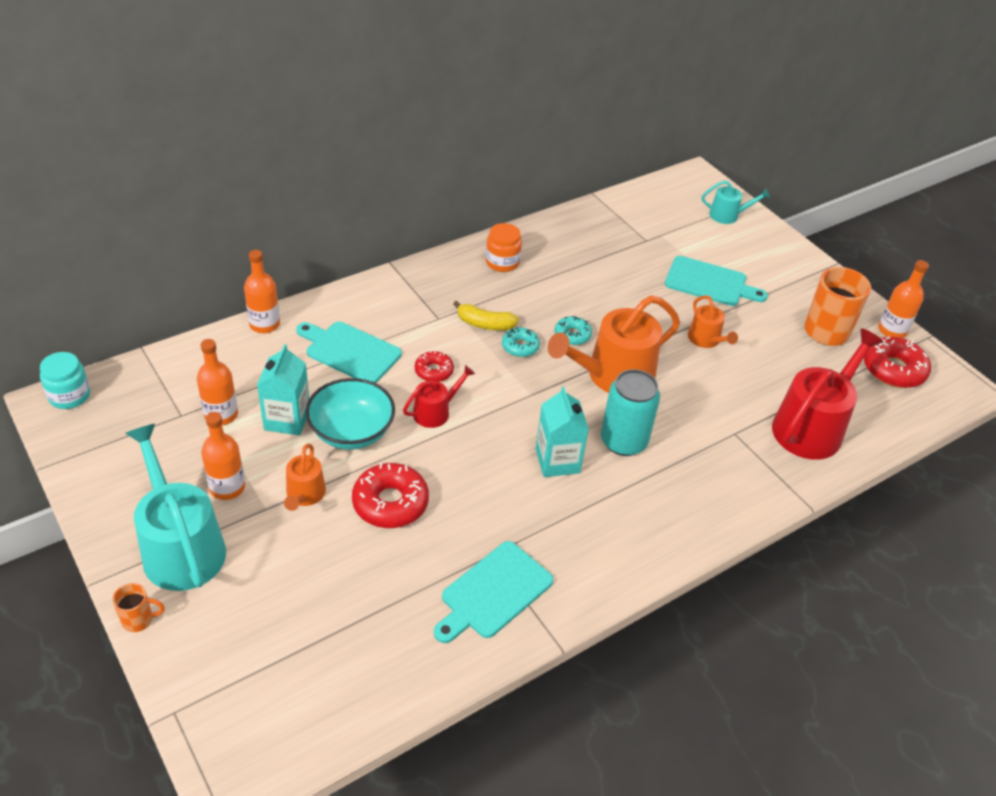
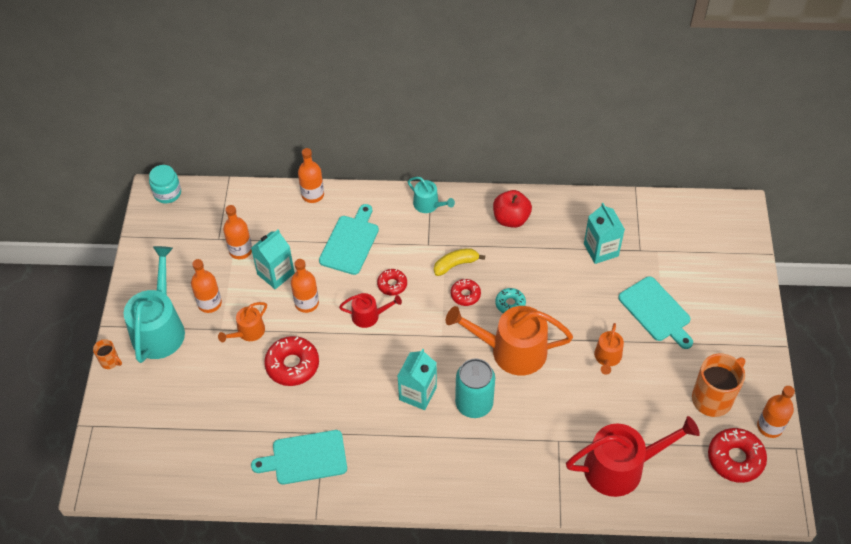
camera: 40 degrees right, 10 degrees up
(350, 351) = (350, 242): turquoise cutting board -> turquoise cutting board turned 45 degrees clockwise
(351, 432) = (307, 303): turquoise bowl -> orange bottle
(484, 324) = (456, 264): yellow banana -> yellow banana turned 105 degrees clockwise
(502, 262) = (511, 219): orange jar -> red apple
(520, 347) = (465, 295): turquoise donut -> red donut
(612, 254) = (601, 250): none -> turquoise carton
(728, 215) = (731, 258): turquoise watering can -> turquoise watering can (428, 205)

